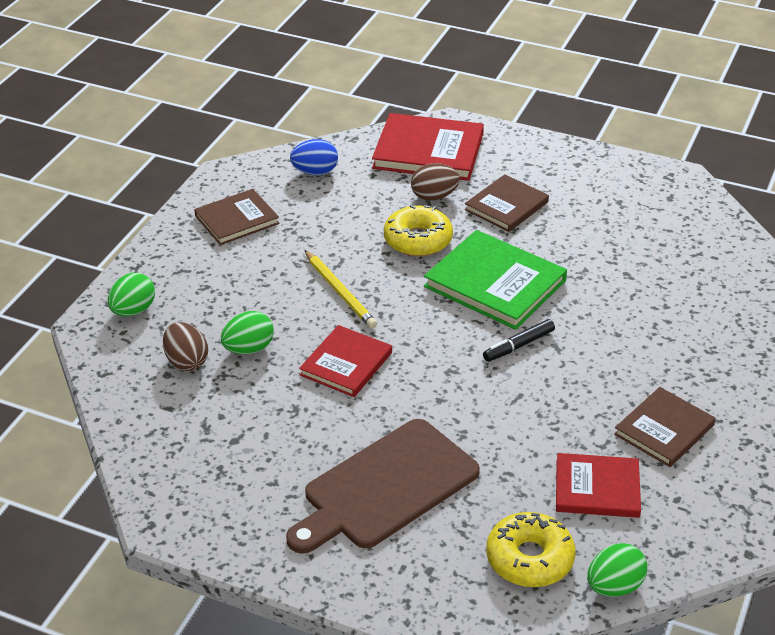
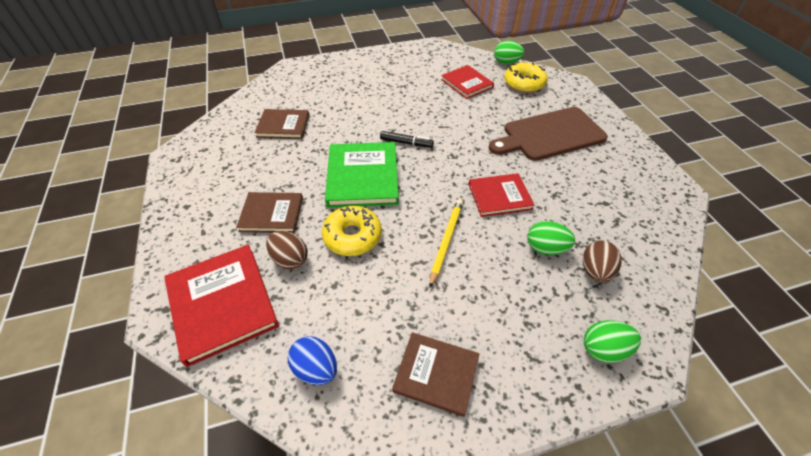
camera: 130 degrees left, 10 degrees up
(386, 487) = (550, 135): brown cutting board -> brown cutting board turned 150 degrees clockwise
(664, 430) = (411, 81): brown book -> brown book (283, 126)

